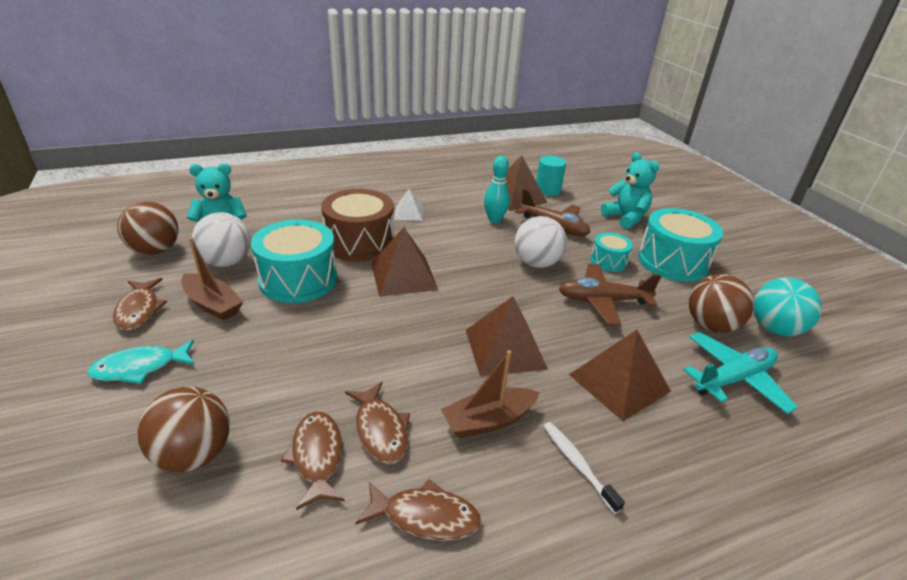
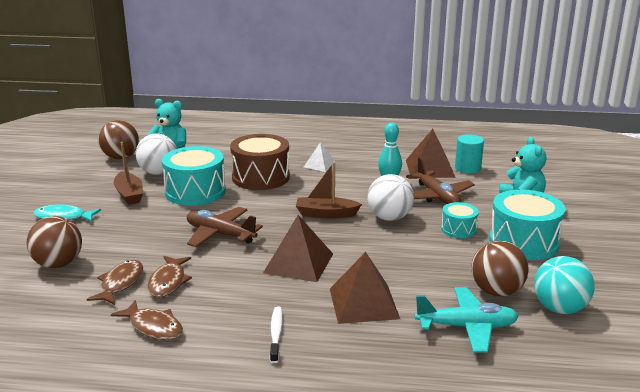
camera: 30 degrees right, 10 degrees down
(139, 310) = (85, 189): brown fish -> none
(403, 276) = (271, 204): brown pyramid -> none
(488, 421) = (241, 296): brown boat -> brown boat (326, 214)
(602, 301) = (416, 254): brown plane -> brown plane (220, 234)

